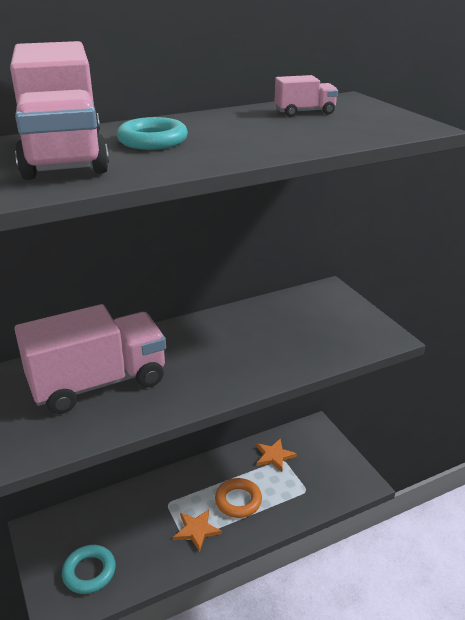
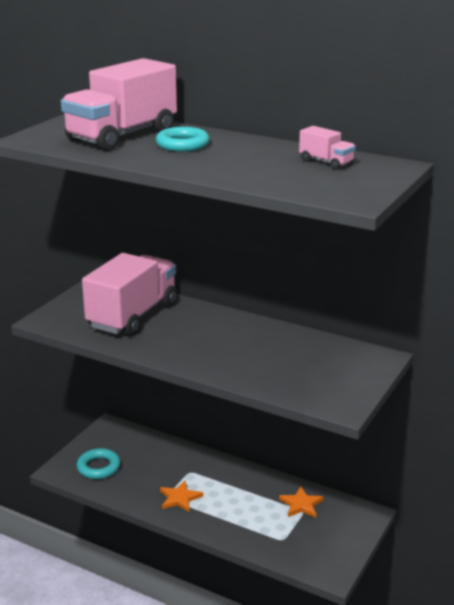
camera: 55 degrees right, 5 degrees down
(98, 383) = (133, 315): pink truck -> pink truck turned 90 degrees counterclockwise
(238, 501) = (230, 506): orange ring -> none

